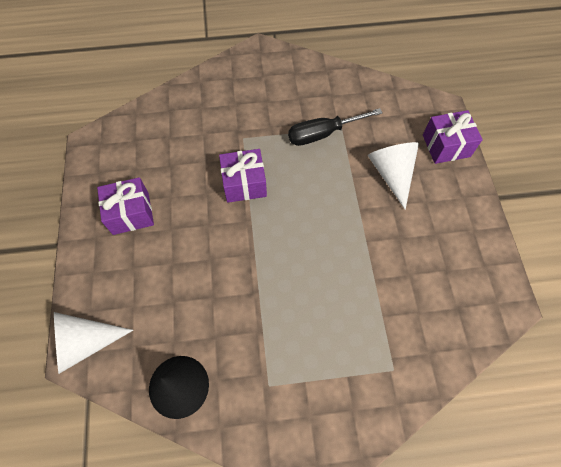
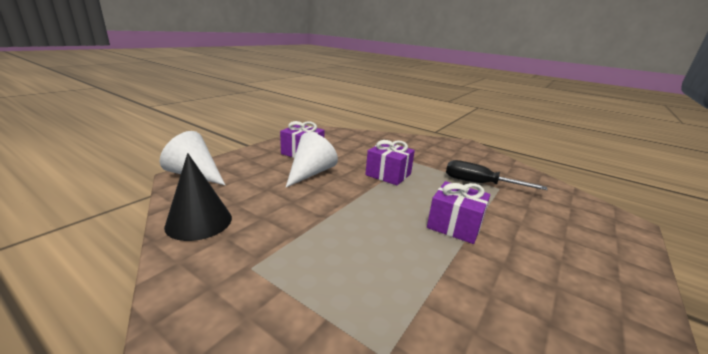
camera: 40 degrees right, 40 degrees down
(392, 174) = (530, 227): white cone -> white cone (310, 173)
(446, 146) = (616, 241): purple gift -> purple gift (454, 225)

